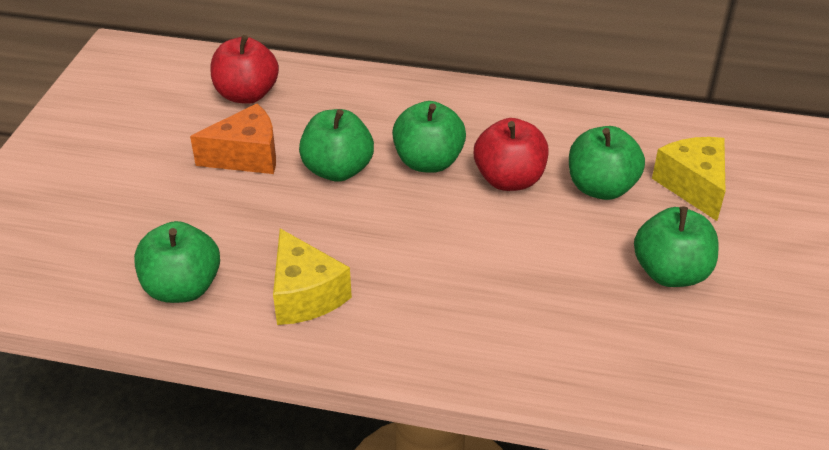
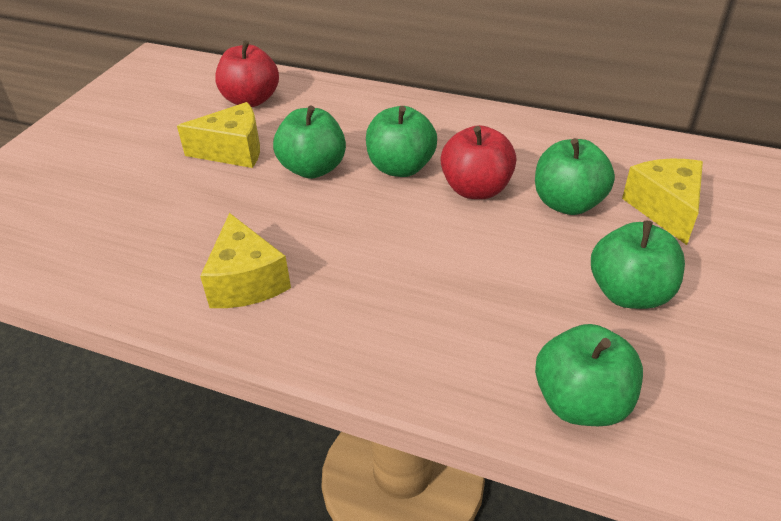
camera: 10 degrees right, 0 degrees up
(182, 288) = (132, 264): green apple -> green apple (581, 402)
(246, 156) = (233, 151): orange cheese -> yellow cheese

